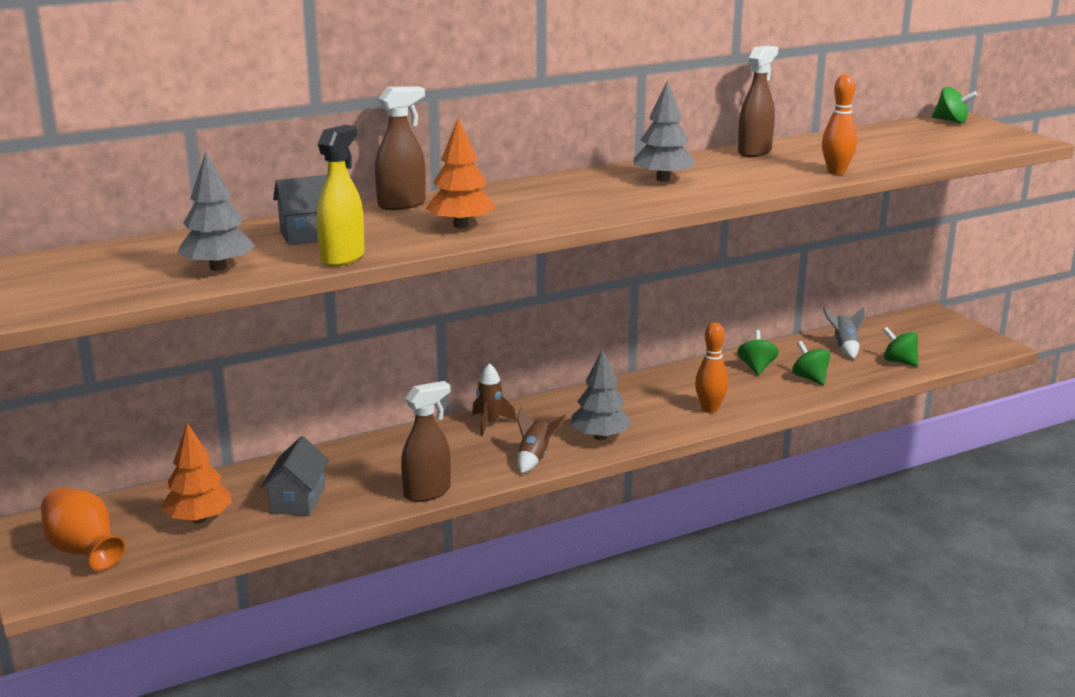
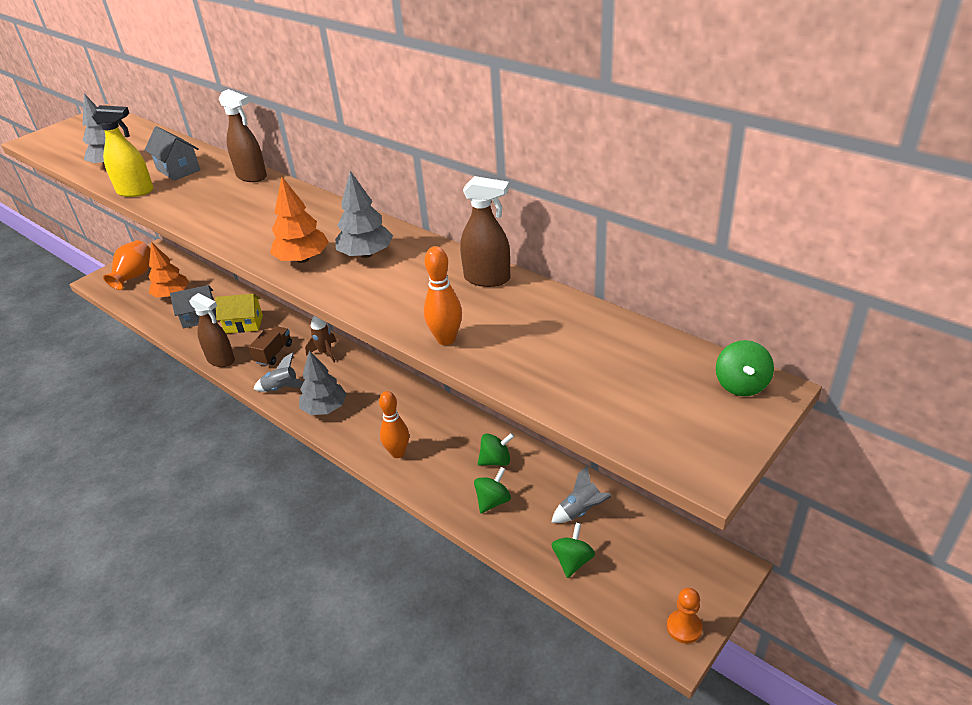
camera: 70 degrees right, 15 degrees up
(359, 469) = (244, 324): none -> yellow house
(454, 455) = (274, 353): none -> brown truck
(461, 225) = (211, 208): orange tree -> orange tree (303, 259)
(535, 458) = (281, 388): brown rocket -> grey rocket
(982, 340) = (684, 627): none -> orange pawn

